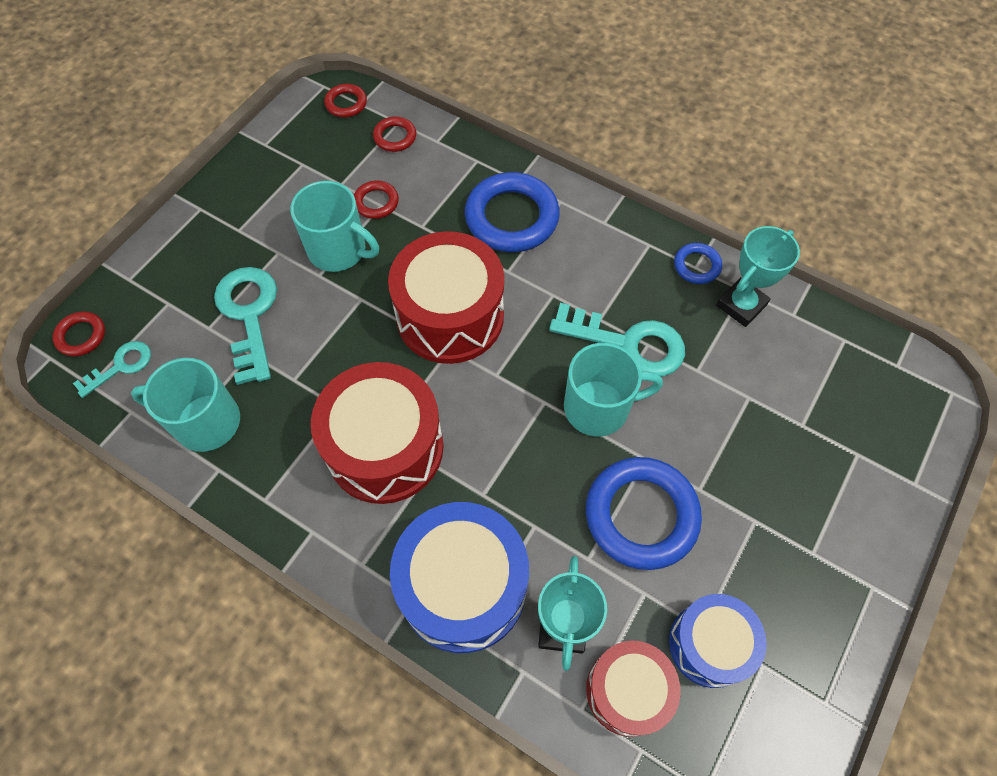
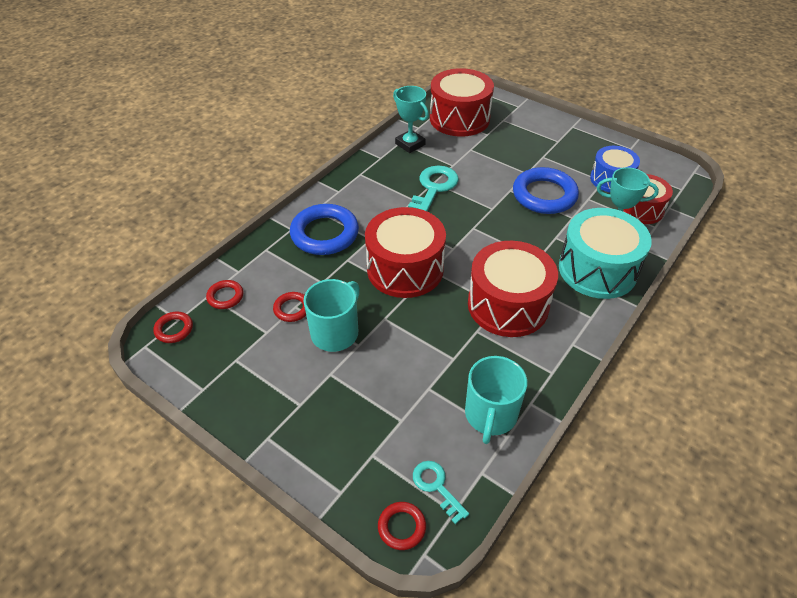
camera: 85 degrees left, 15 degrees down
(249, 316) = (393, 391): turquoise key -> none
(463, 586) = (597, 269): blue drum -> turquoise drum
(598, 407) = (477, 205): turquoise mug -> none
(697, 266) = (380, 157): blue ring -> none
(839, 378) = (459, 118): none -> red drum

